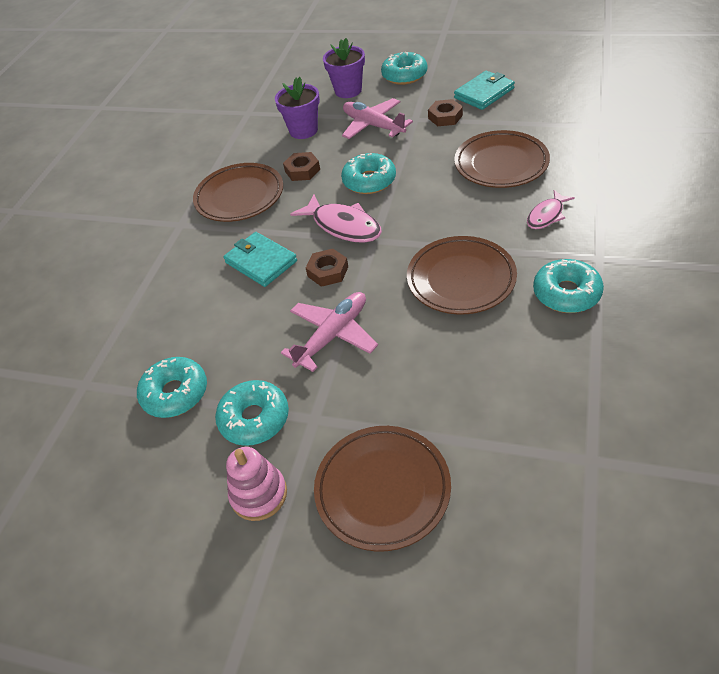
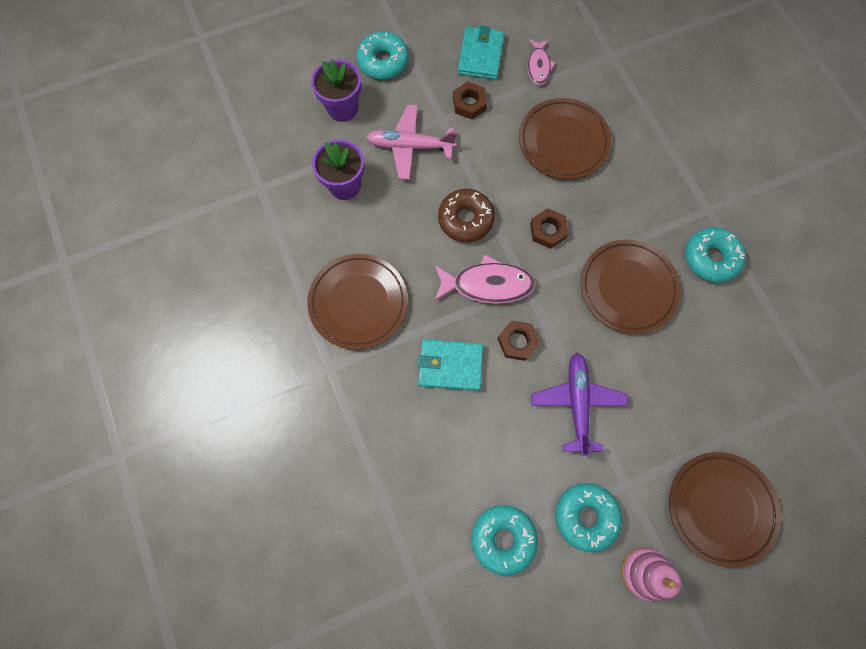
camera: 45 degrees left, 25 degrees up
(302, 170) = (391, 238): brown nut -> brown nut (548, 230)
(333, 335) = (577, 402): pink plane -> purple plane
(369, 181) = (465, 219): turquoise donut -> brown donut
(546, 215) = (641, 184): pink fish -> pink fish (538, 66)

